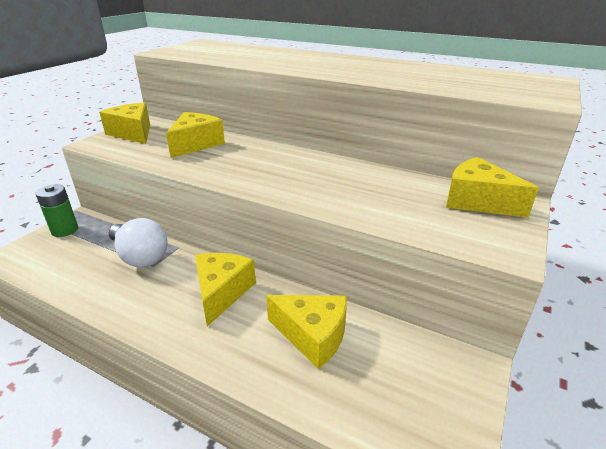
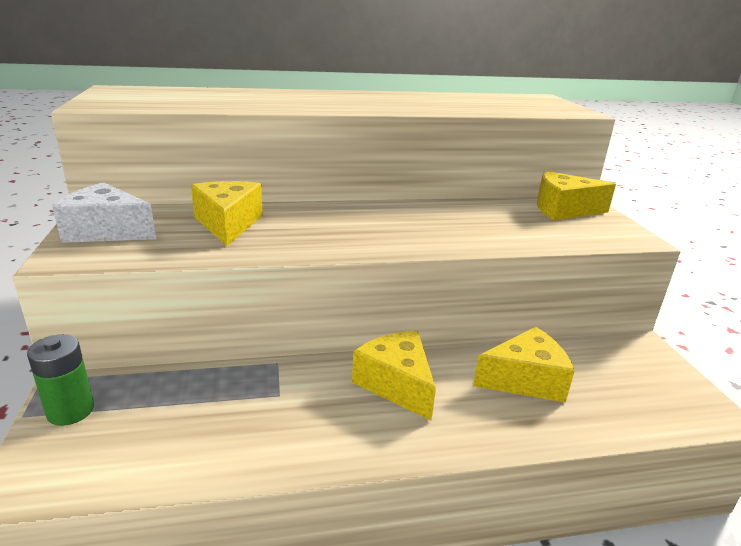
camera: 40 degrees left, 5 degrees down
(133, 133) = (107, 231): yellow cheese -> white cheese
(140, 256) = (245, 392): white light bulb -> none

